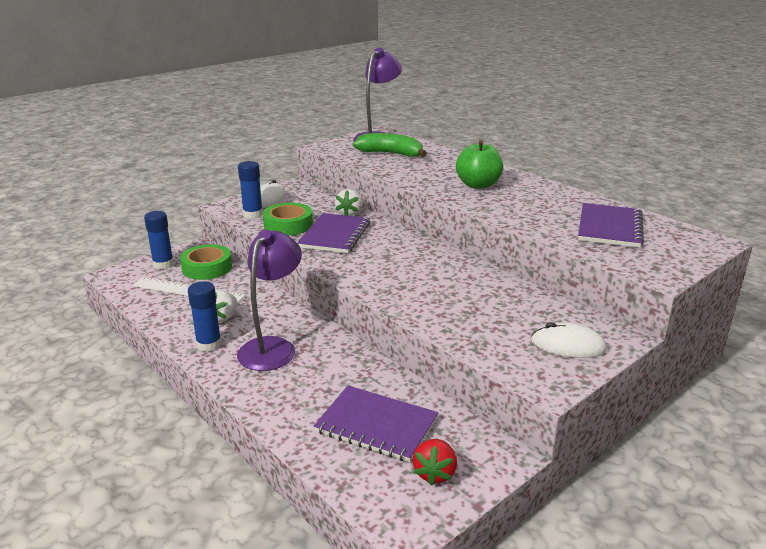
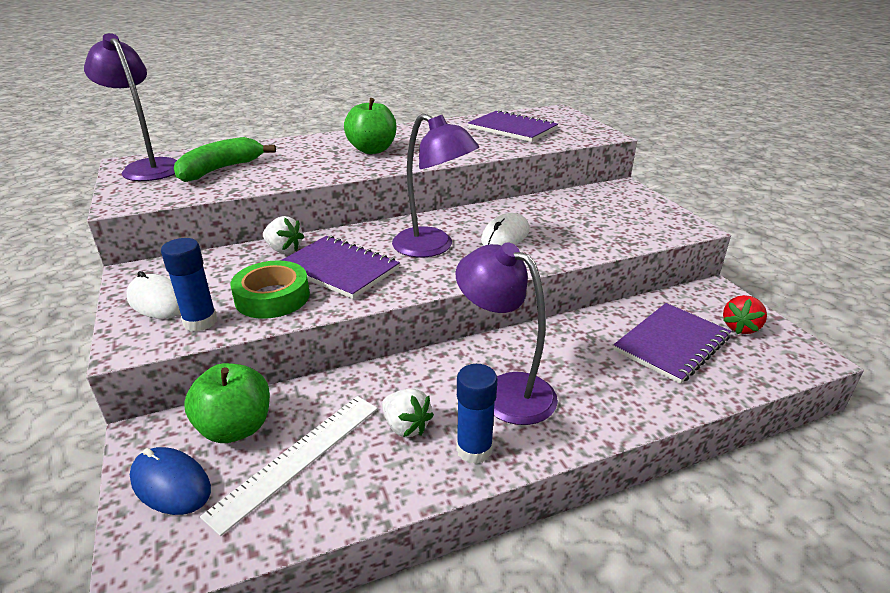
camera: 70 degrees left, 5 degrees up
(163, 264) = (170, 484): blue glue stick -> blue mouse
(207, 268) = (236, 428): green tape -> green apple
(391, 259) = (433, 247): none -> purple lamp
(435, 473) = (740, 327): red strawberry -> red strawberry turned 90 degrees clockwise
(568, 345) = (633, 207): white mouse -> white mouse (505, 235)

